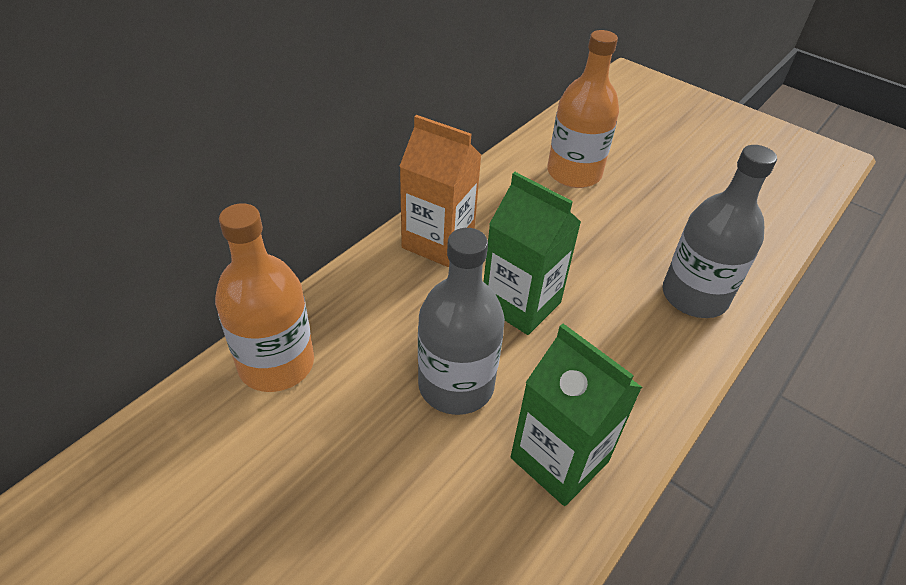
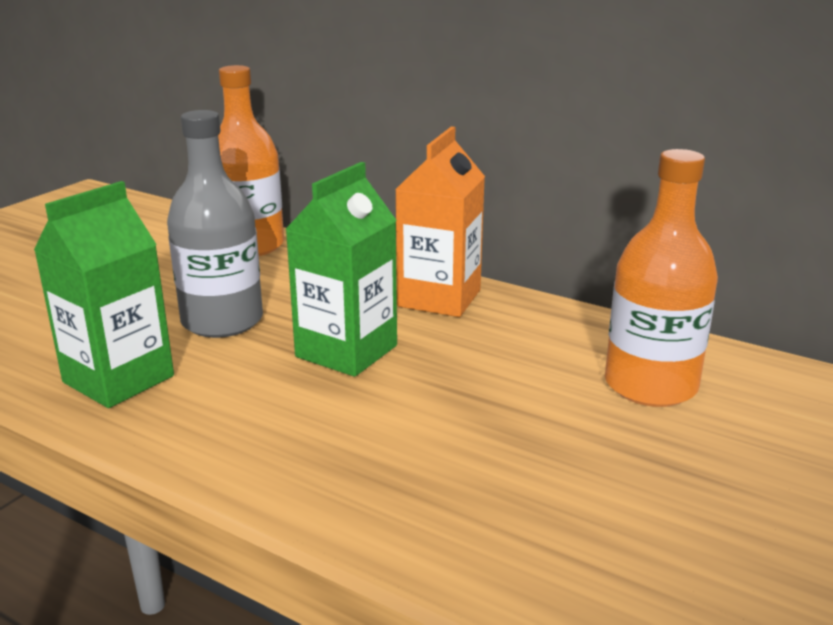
camera: 85 degrees right, 20 degrees down
(694, 296) = (394, 492): grey bottle -> none

